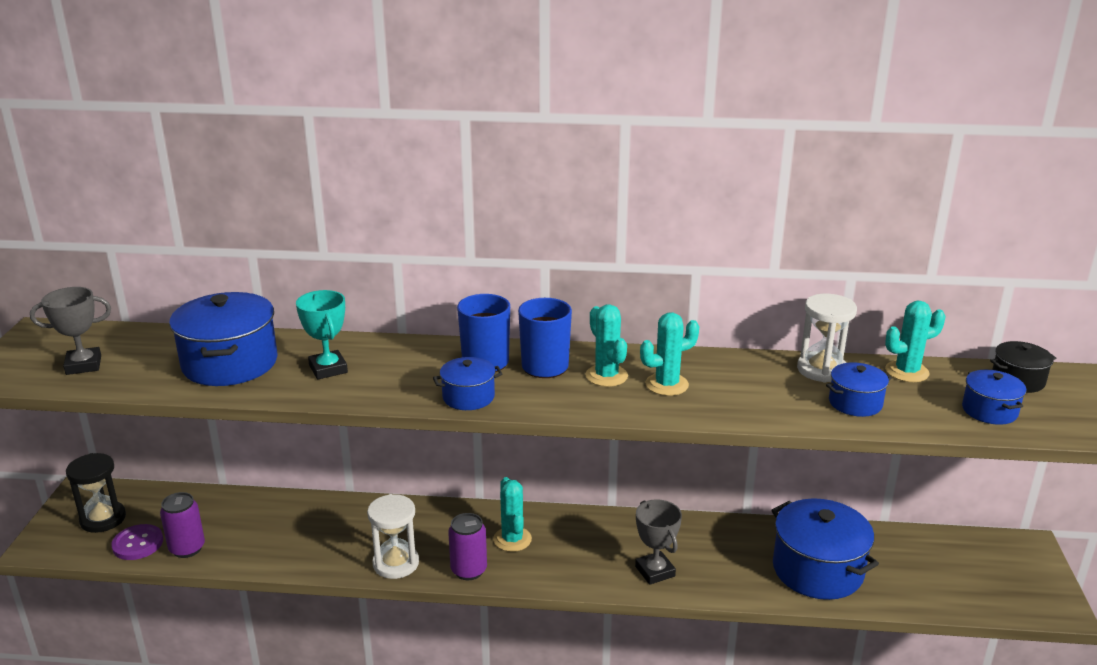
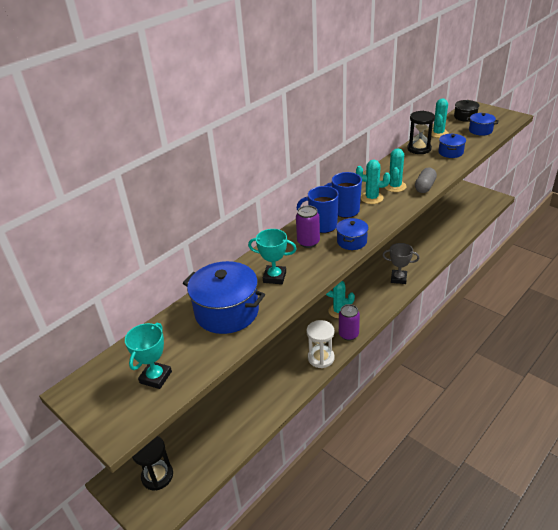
camera: 50 degrees left, 10 degrees up
(83, 365) = (156, 377): grey trophy -> turquoise trophy
(138, 544) = (201, 464): purple button -> none
(187, 548) = (228, 441): purple can -> purple can (308, 242)
(700, 411) = (425, 187): none -> grey capsule
(817, 570) = (433, 237): blue pot -> none
(821, 370) = (419, 149): white hourglass -> black hourglass

